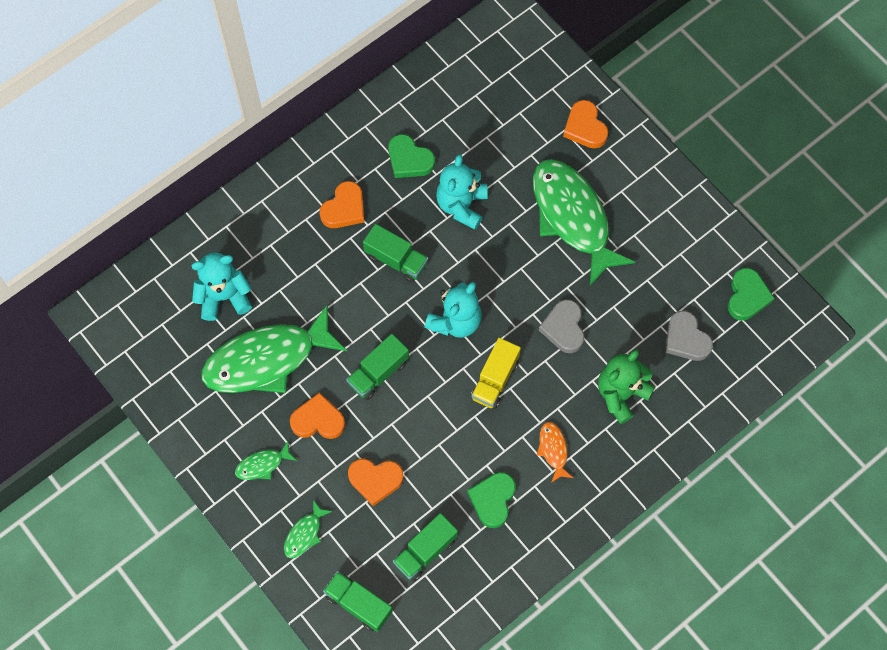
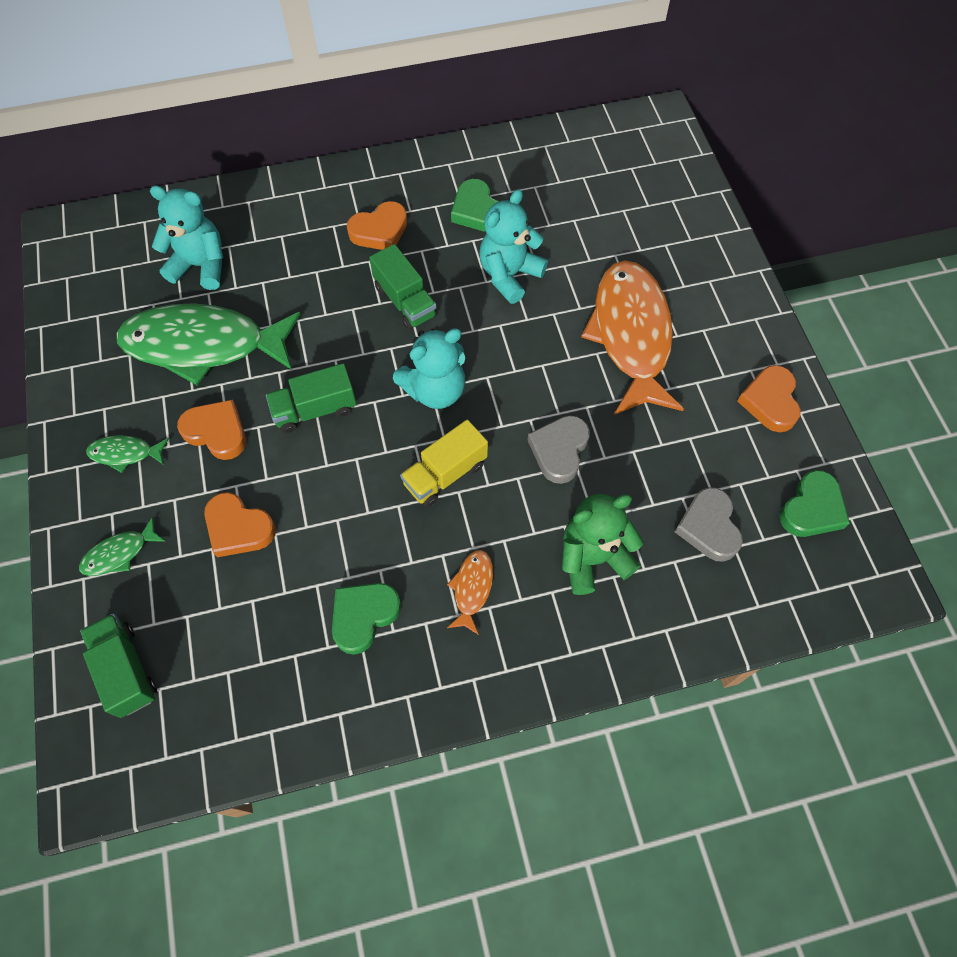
camera: 25 degrees right, 5 degrees down
(425, 551) = (245, 642): green truck -> none
(573, 217) = (631, 335): green fish -> orange fish
(585, 127) = (691, 250): orange heart -> orange heart (770, 401)

